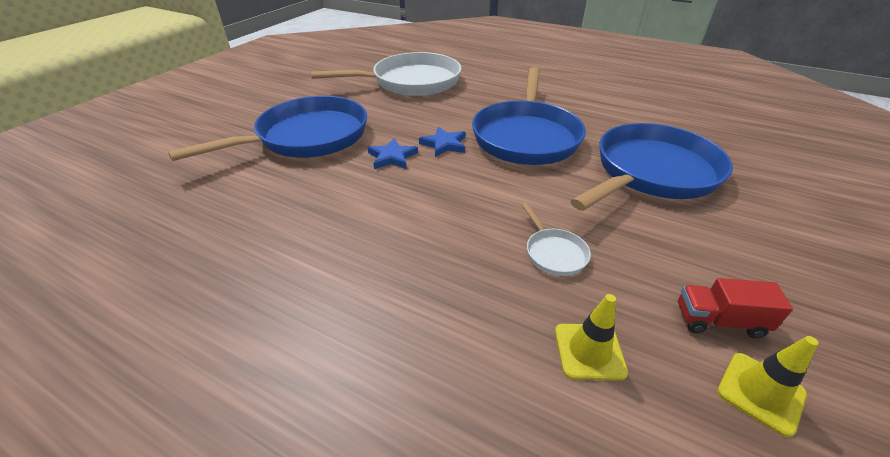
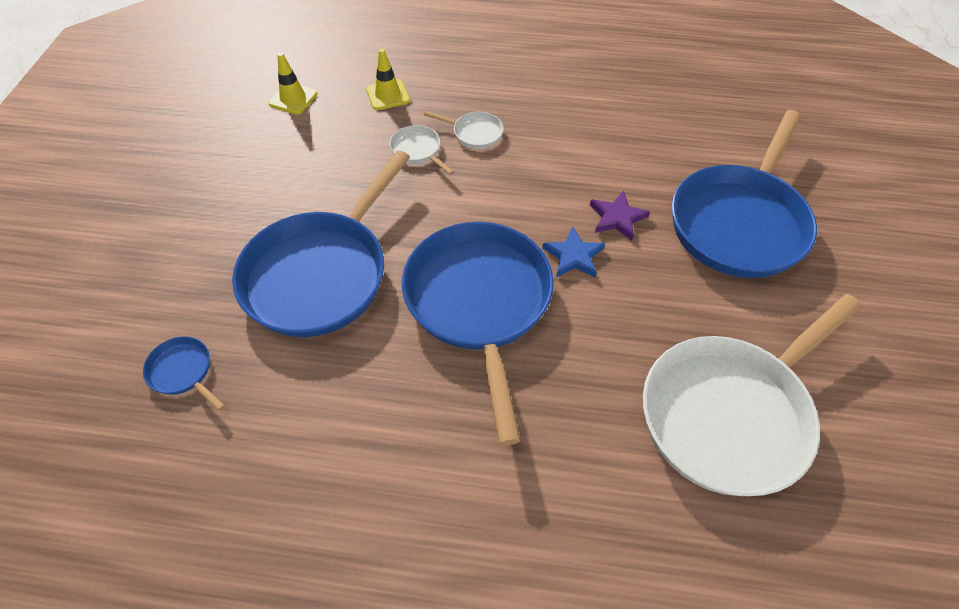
camera: 160 degrees right, 15 degrees up
(392, 157) = (617, 218): blue star -> purple star
(479, 257) = (474, 133): none -> white pan
(719, 321) = (302, 131): red truck -> none
(740, 144) = (183, 372): none -> blue pan

